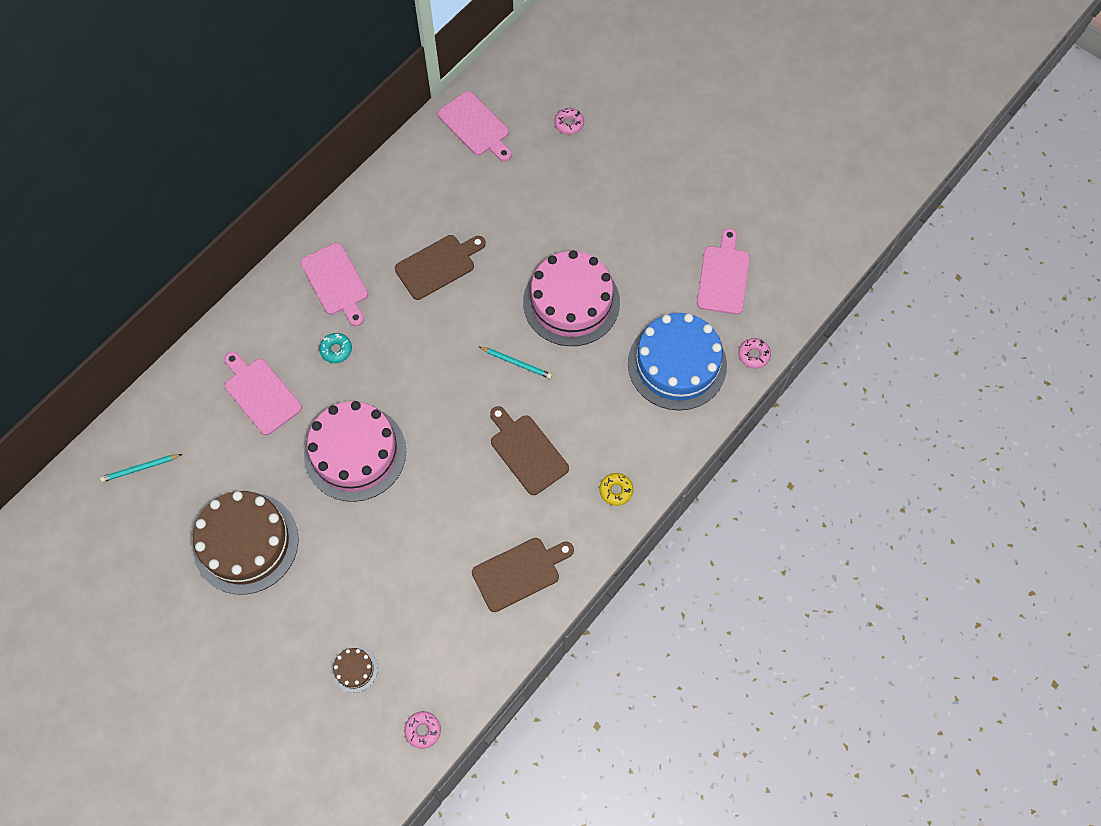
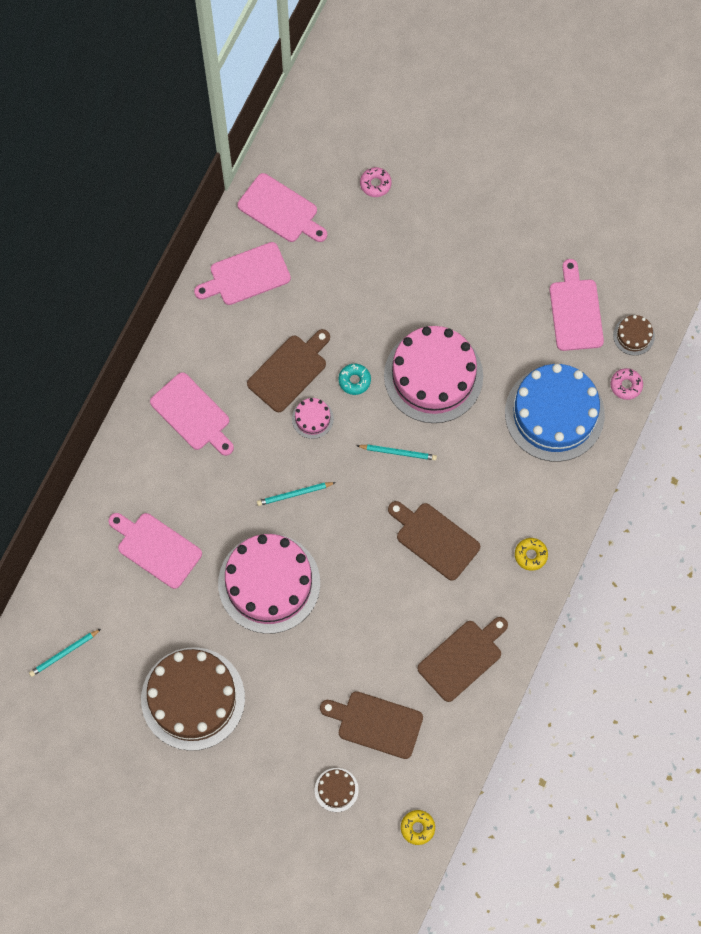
camera: 15 degrees left, 5 degrees up
(336, 350) = (216, 484): turquoise donut -> turquoise donut (354, 380)
(406, 377) = (294, 494): none -> turquoise pencil
(414, 614) = (376, 723): none -> brown cutting board
(423, 730) = (417, 828): pink donut -> yellow donut
(426, 174) = (246, 275): none -> pink cutting board
(445, 313) = (312, 418): none -> pink cake
(773, 312) = (633, 336): none -> brown cake

